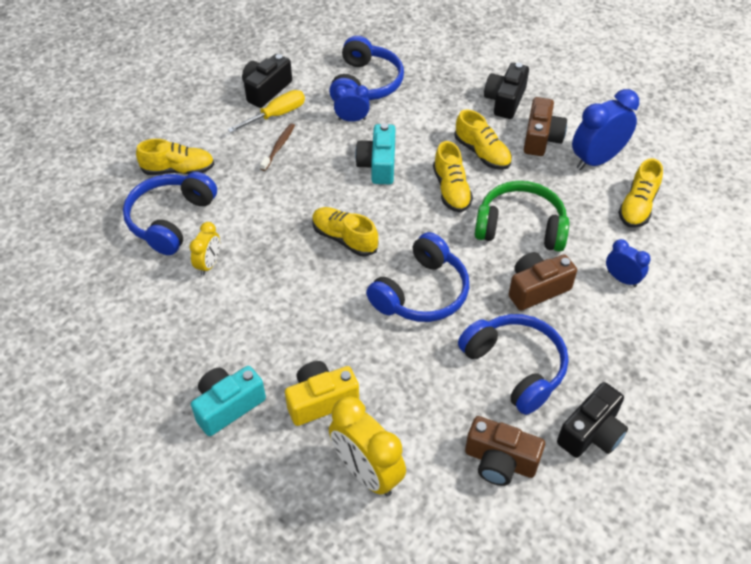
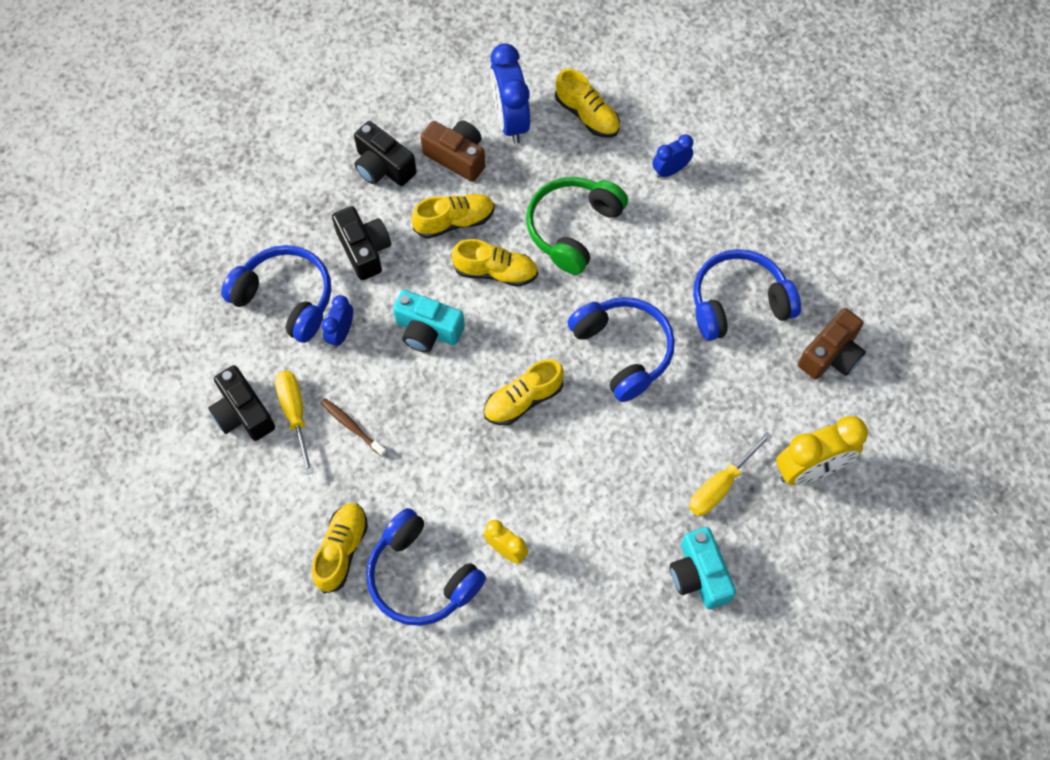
camera: 70 degrees left, 15 degrees up
(321, 400) = (720, 485): yellow camera -> yellow screwdriver
(536, 289) = (655, 247): brown camera -> none
(591, 433) = (825, 271): black camera -> black camera (364, 249)

